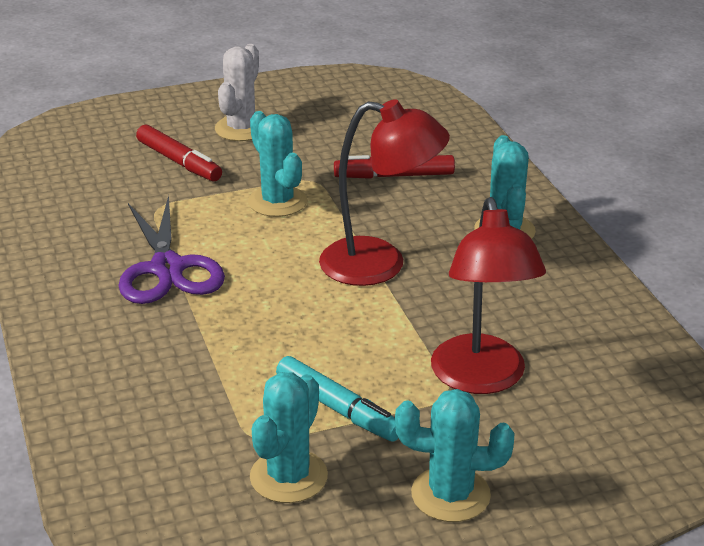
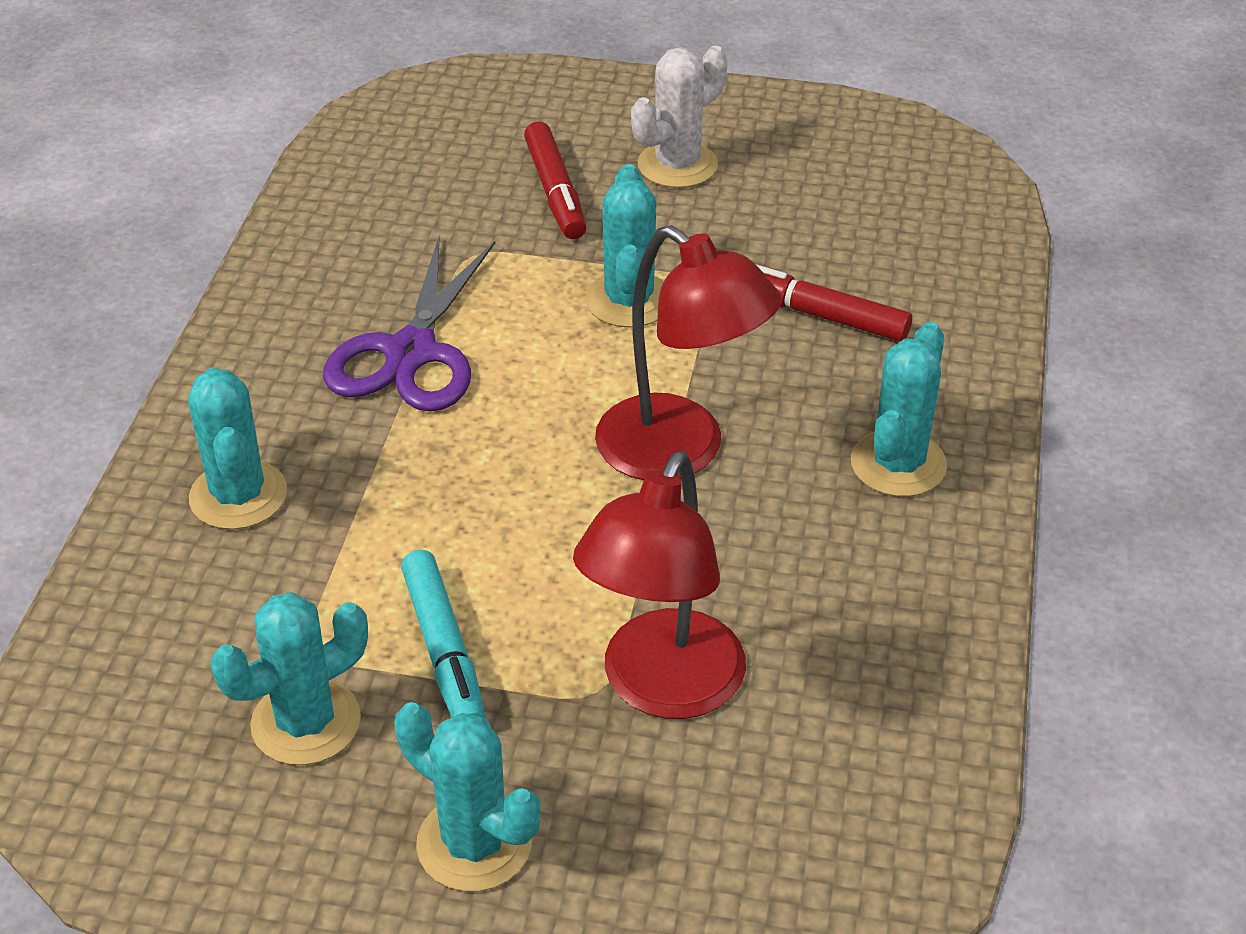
camera: 30 degrees right, 10 degrees up
(126, 378) = (238, 495): none -> turquoise cactus

